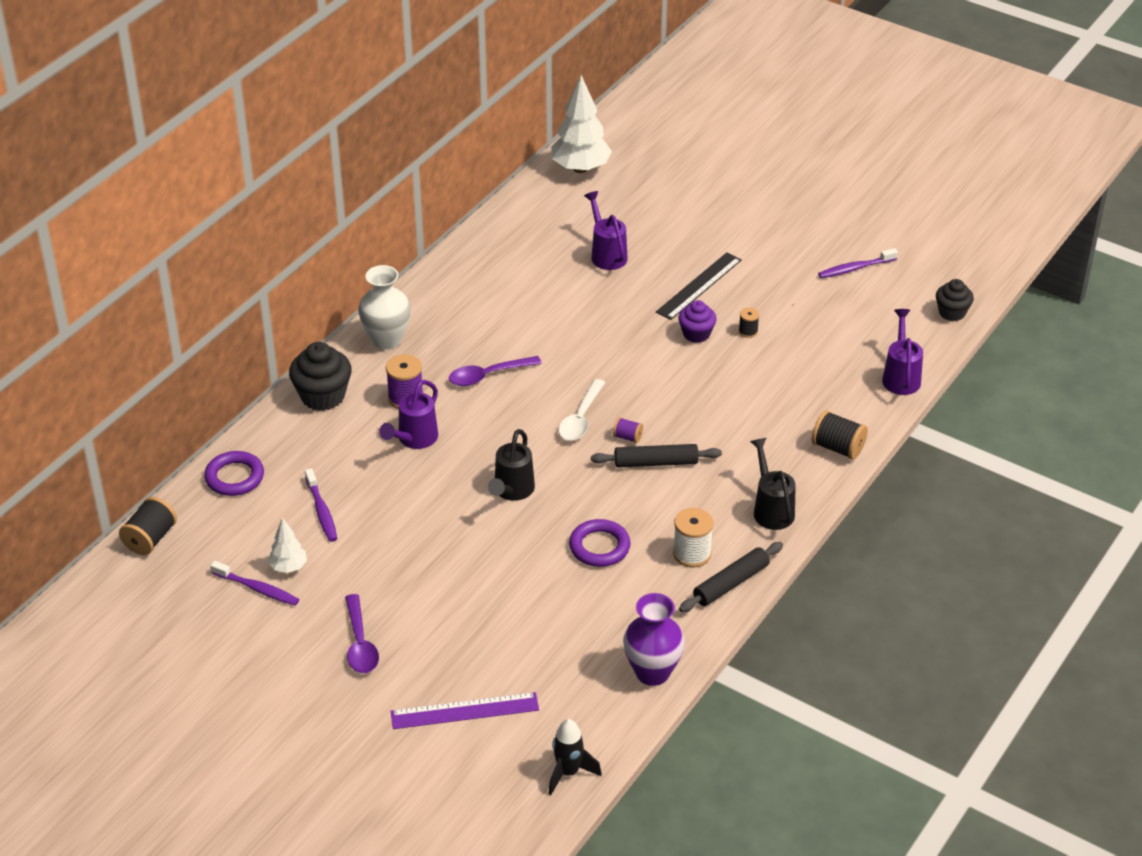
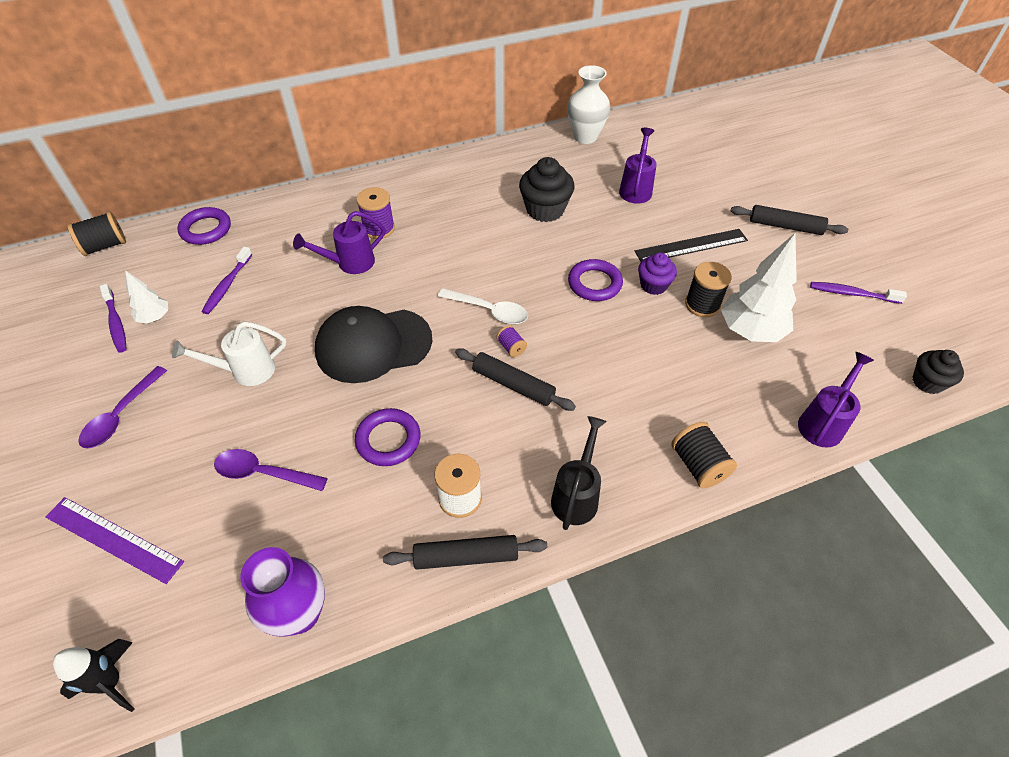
camera: 35 degrees right, 10 degrees up
(323, 396) = (327, 200): black cupcake -> black cupcake (545, 210)
(387, 340) = (412, 180): white vase -> white vase (585, 137)
(426, 562) = (246, 371): none -> white watering can
(488, 375) = (454, 240): purple spoon -> purple spoon (263, 473)
(512, 491) = (373, 345): black watering can -> black cap
(580, 168) = (673, 120): white tree -> white tree (750, 331)
(581, 418) = (489, 311): white spoon -> white spoon turned 120 degrees counterclockwise
(647, 355) = (594, 283): none -> purple ring
(748, 331) = (702, 304): black spool -> black spool, size x1.78
(762, 233) = (785, 226): none -> black rolling pin

